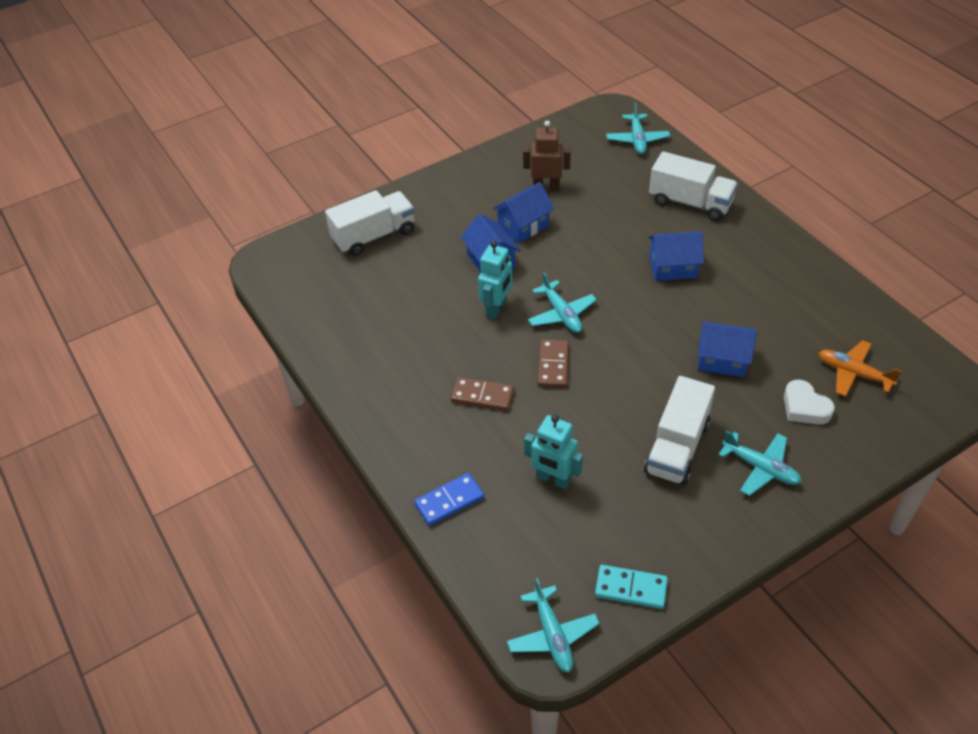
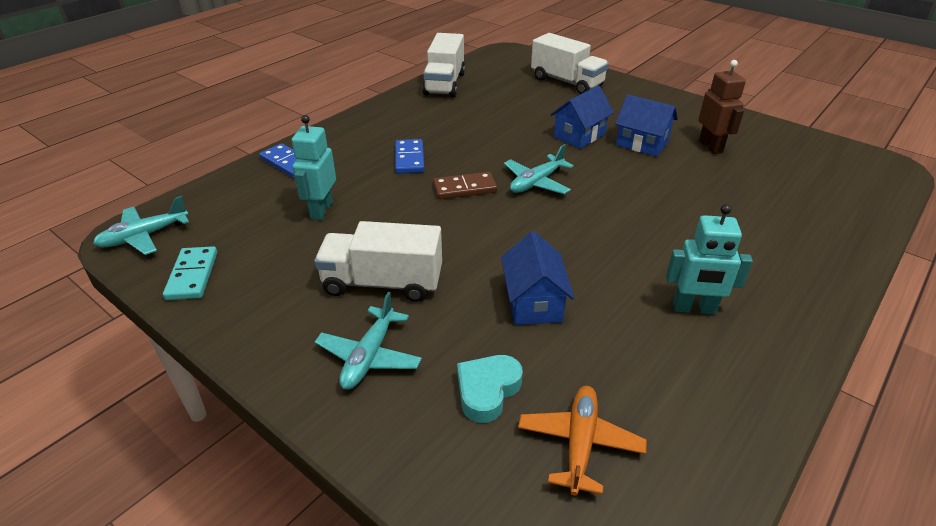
camera: 70 degrees right, 10 degrees down
(482, 396) = (409, 159): brown domino -> blue domino
(496, 308) = (521, 148): turquoise robot -> turquoise robot (694, 308)
(637, 139) = (858, 190): turquoise plane -> none
(673, 267) = (662, 244): blue house -> none
(690, 202) = (790, 243): white truck -> white truck (444, 84)
(804, 407) = (487, 391): white heart -> turquoise heart

